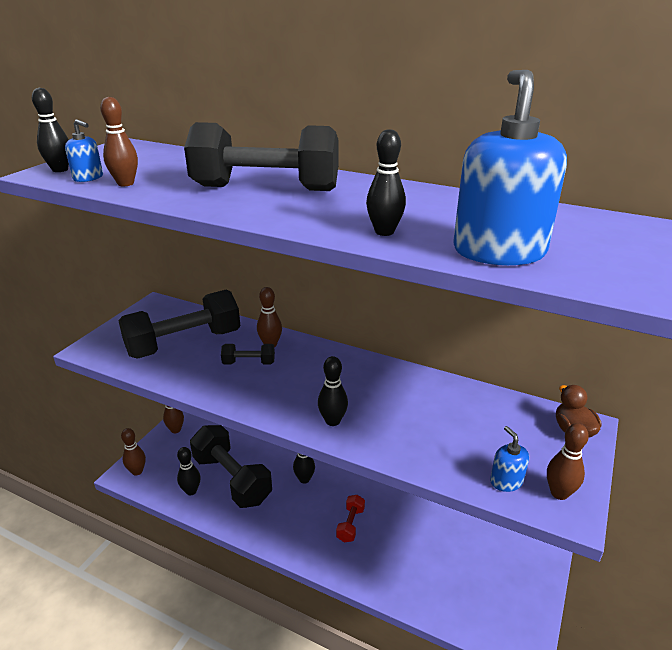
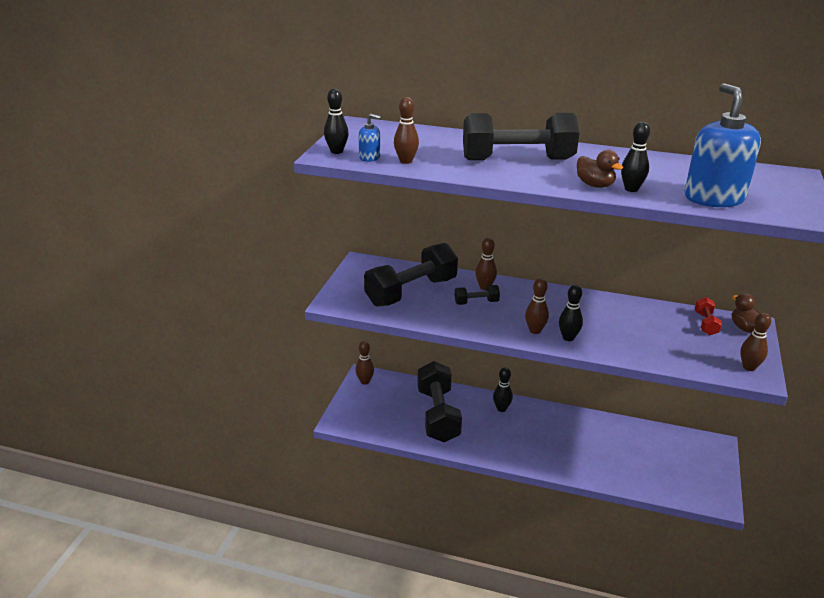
camera: 10 degrees left, 0 degrees up
(137, 471) = (349, 418): brown bowling pin -> brown bowling pin (535, 330)
(191, 491) = (406, 428): black bowling pin -> none
(232, 479) = (438, 415): black dumbbell -> black dumbbell turned 45 degrees clockwise
(337, 224) = (595, 185): none -> brown duck
(350, 524) = (555, 437): red dumbbell -> red dumbbell (705, 324)
(506, 481) = (711, 364): blue soap dispenser -> none

